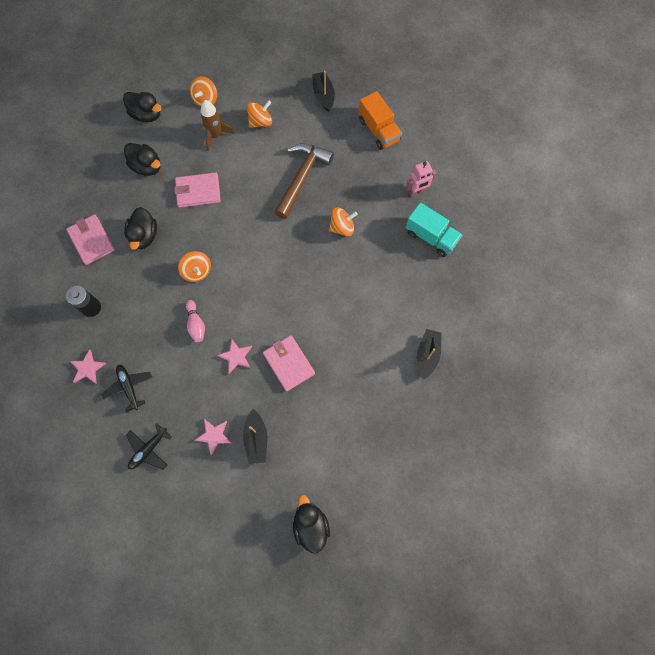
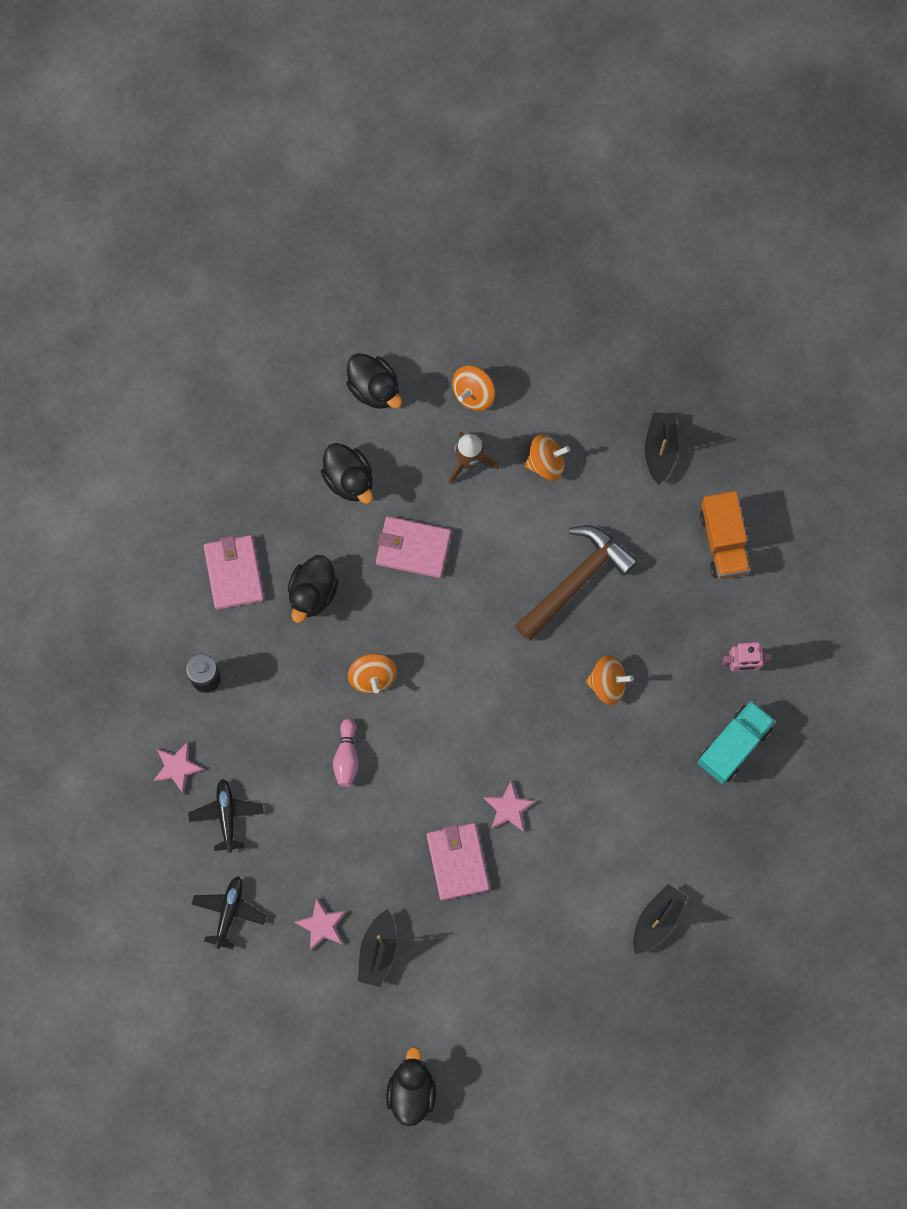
camera: 20 degrees right, 5 degrees up
(149, 449) = (229, 912): black plane -> black plane turned 135 degrees clockwise
(236, 356) = (387, 825): pink star -> pink star (509, 808)
(431, 237) = (734, 745): turquoise truck -> turquoise truck turned 105 degrees counterclockwise

